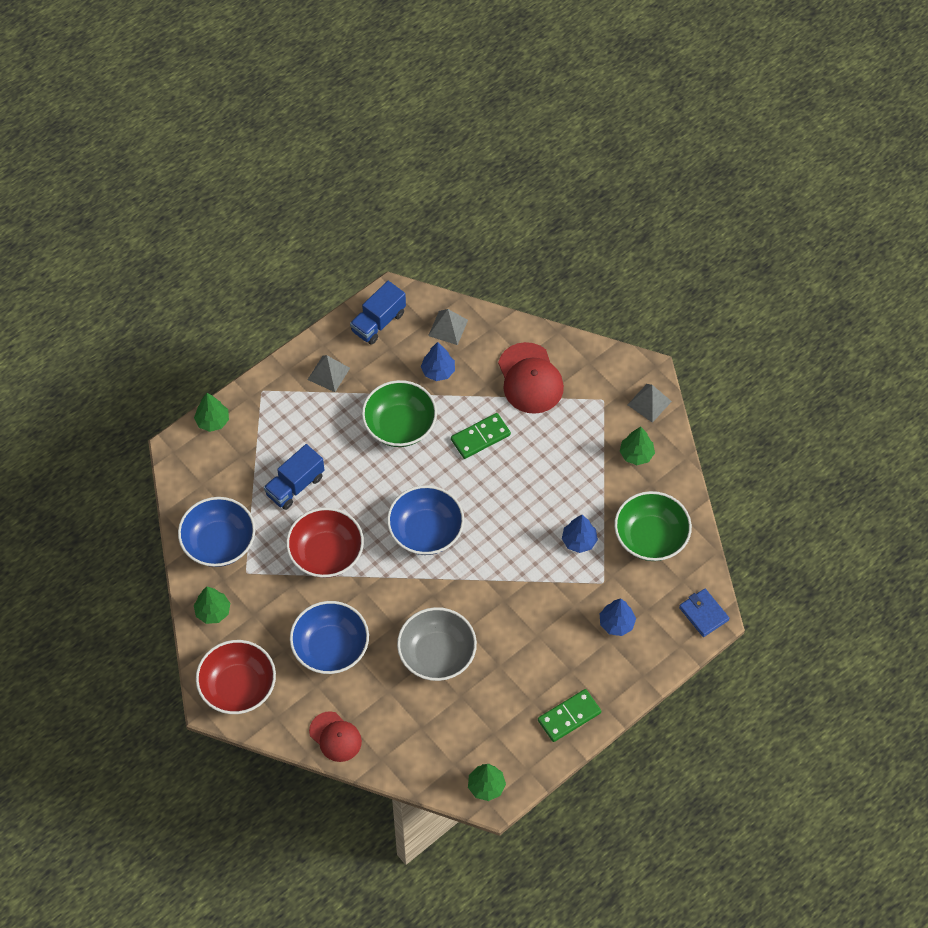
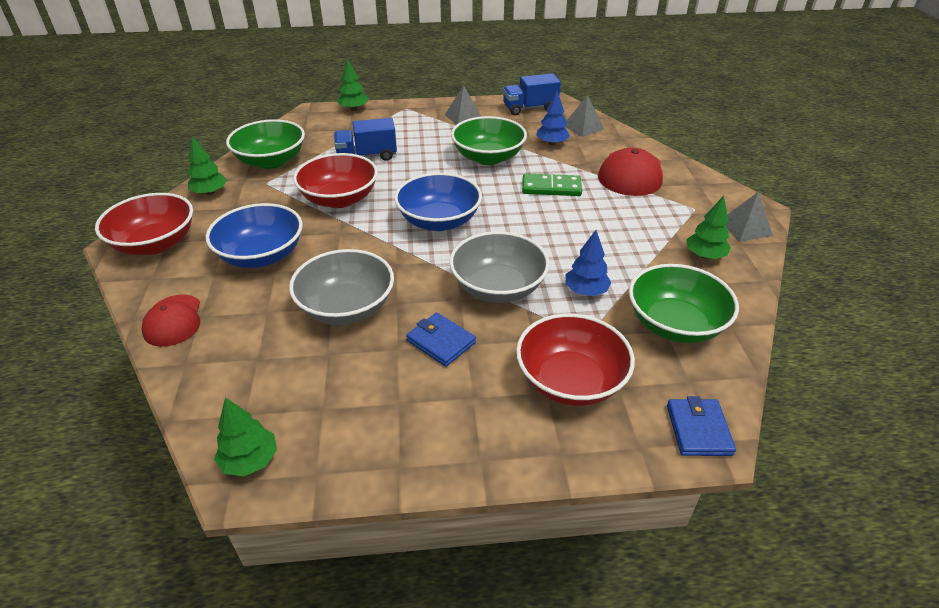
camera: 35 degrees right, 20 degrees down
(219, 543) = (271, 161): blue bowl -> green bowl
(520, 574) = (498, 287): none -> grey bowl
(520, 643) = (441, 342): none -> blue wallet
(569, 716) = (425, 444): green domino -> none
(616, 623) = (570, 381): blue tree -> red bowl

